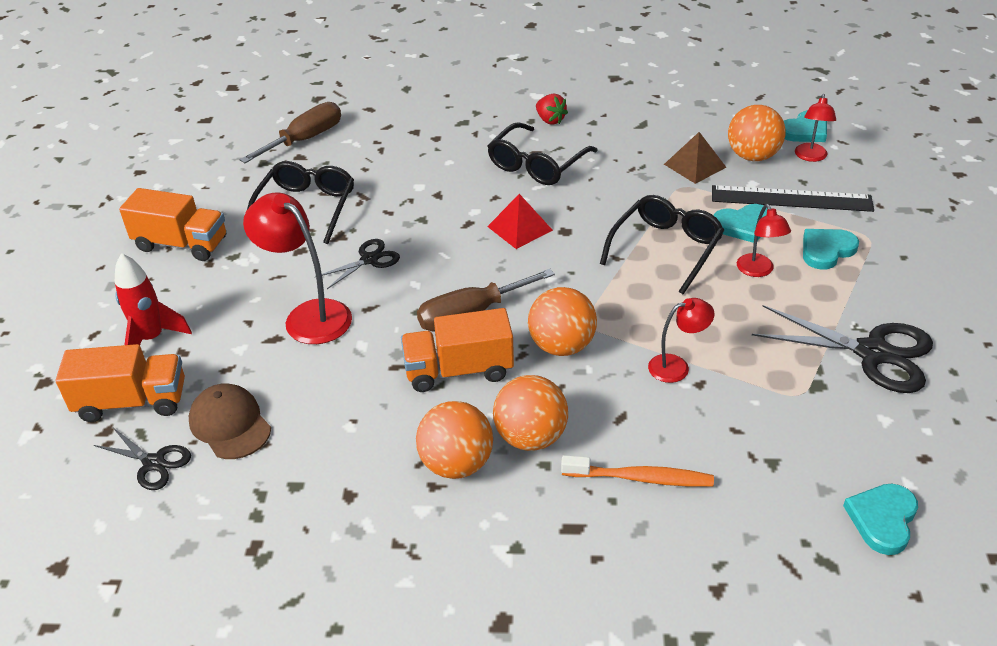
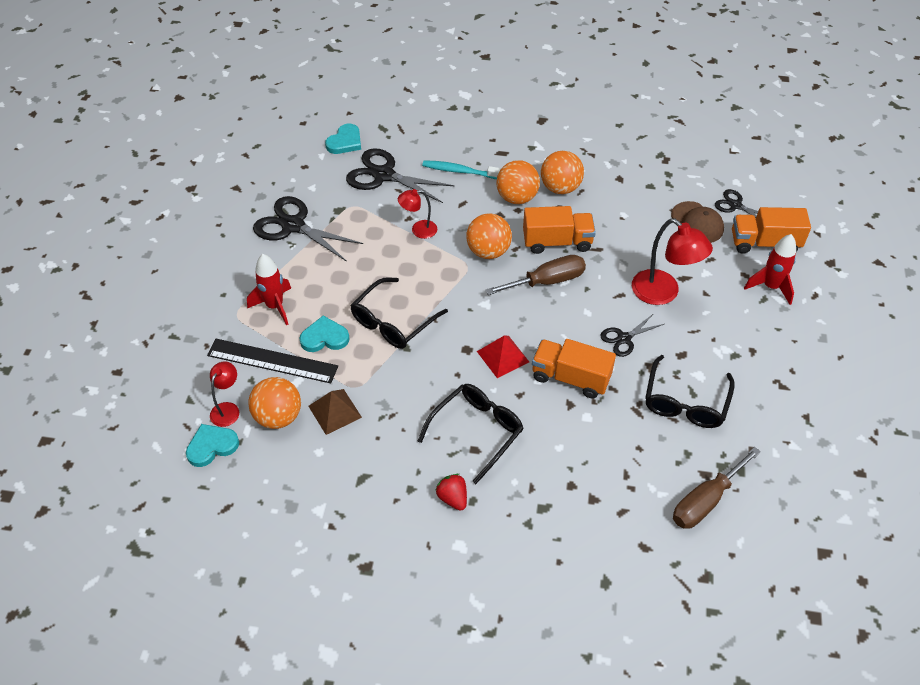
camera: 175 degrees left, 10 degrees up
(181, 244) = (782, 373): orange truck -> orange truck (570, 378)
(640, 478) = (460, 171): orange toothbrush -> turquoise toothbrush
(758, 271) = (333, 294): red lamp -> none
(774, 455) = (384, 175): none -> black scissors
(826, 250) = (275, 306): turquoise heart -> red rocket

